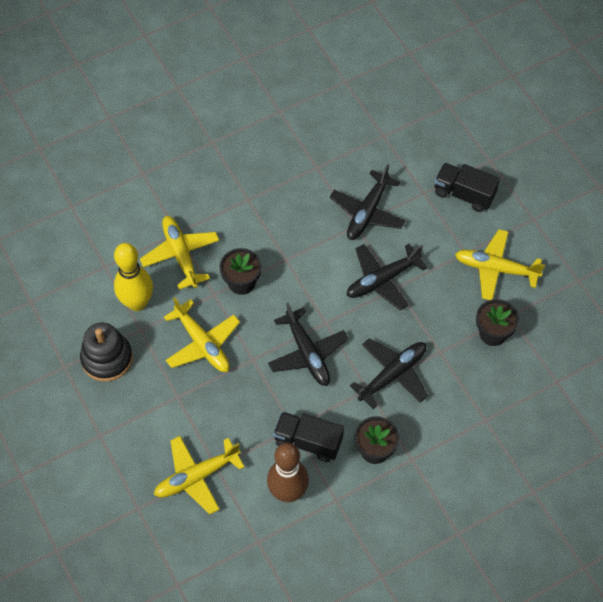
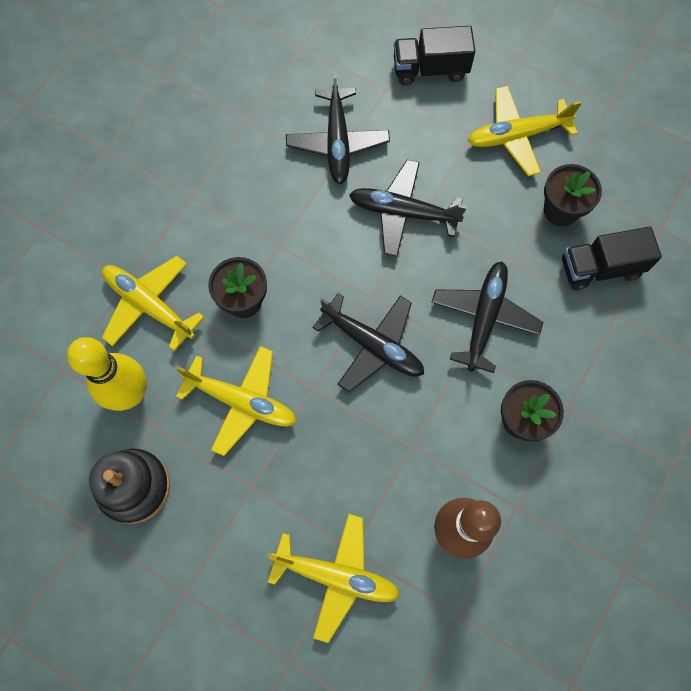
camera: 30 degrees left, 10 degrees up
(196, 477) = (336, 576): yellow plane -> yellow plane turned 105 degrees counterclockwise
(308, 441) = (440, 453): black truck -> black truck (600, 268)
(382, 280) = (403, 212): black plane -> black plane turned 75 degrees clockwise

